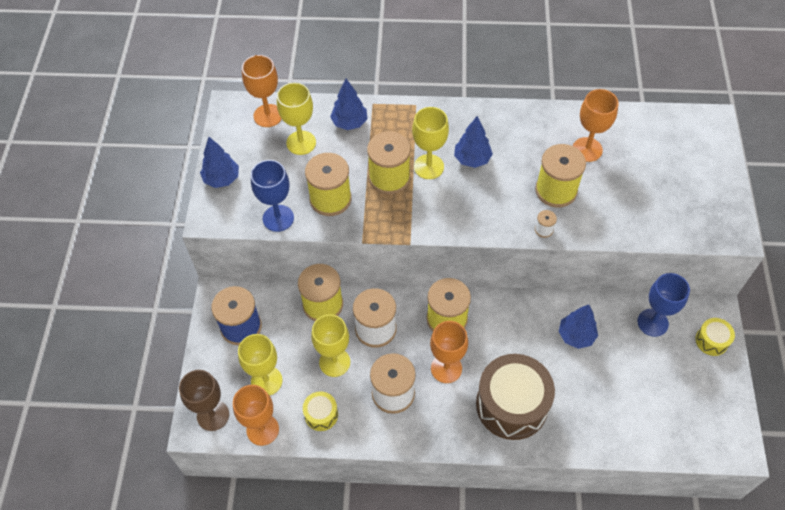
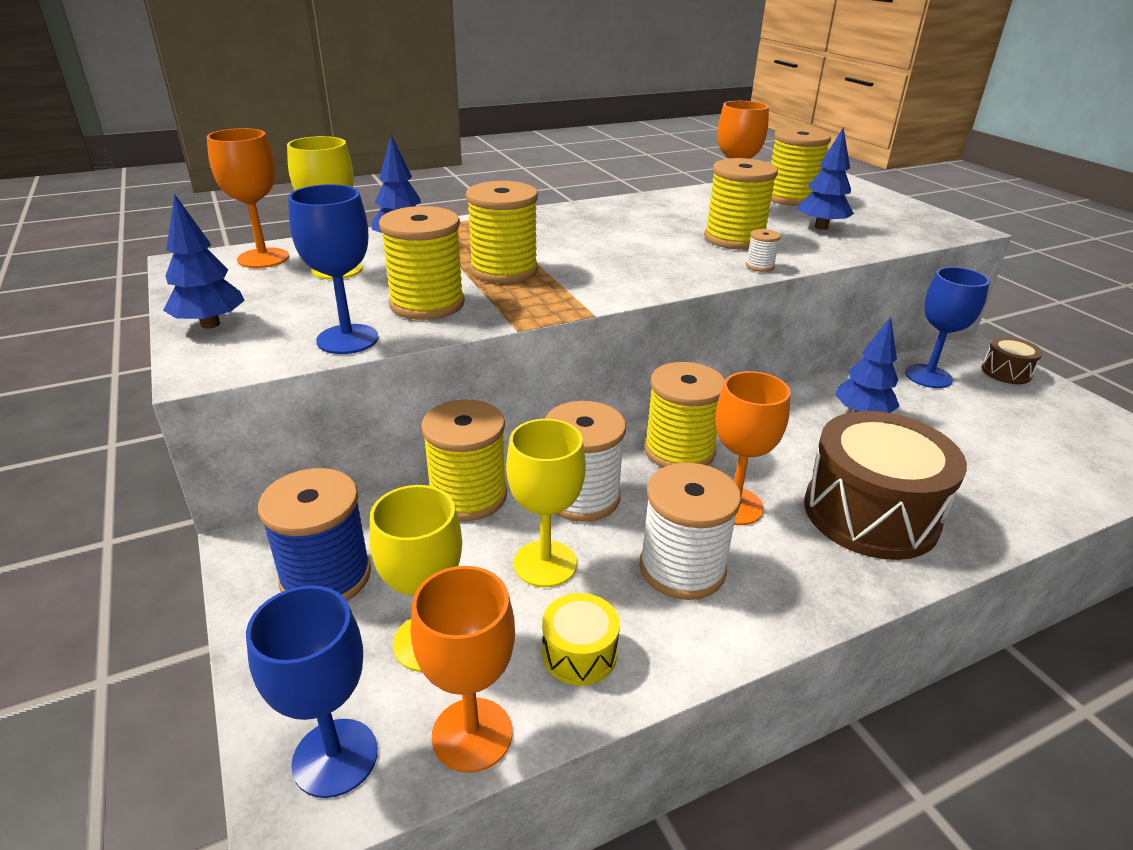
camera: 30 degrees left, 25 degrees down
(213, 415) = (335, 757): brown goblet -> blue goblet
(428, 167) = (551, 253): yellow goblet -> none
(472, 159) = (603, 238): blue tree -> blue tree (821, 227)
(647, 147) = (790, 198): none -> yellow spool
(711, 341) = (1006, 372): yellow drum -> brown drum

